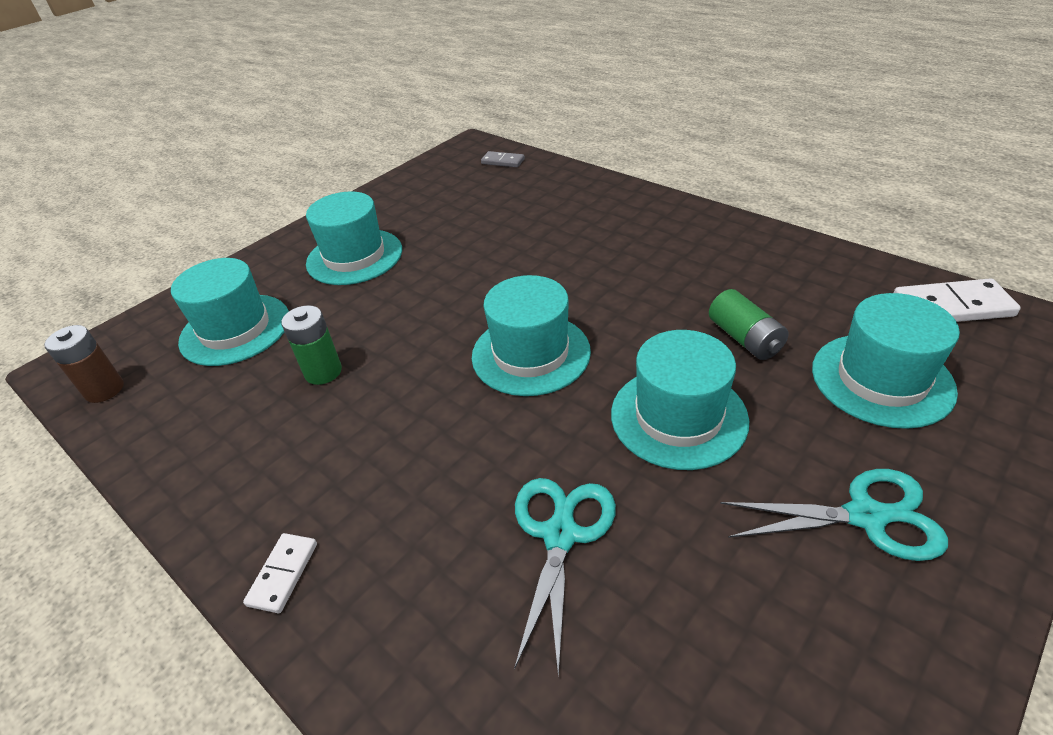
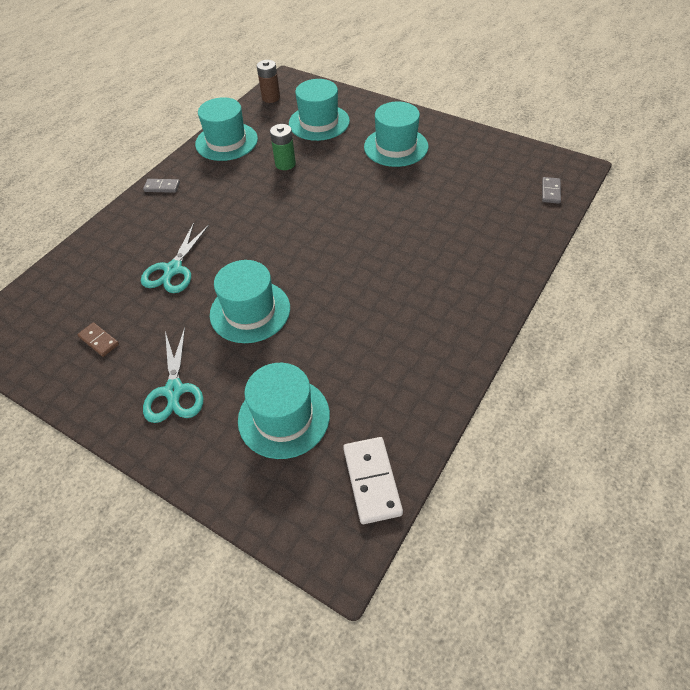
camera: 80 degrees right, 10 degrees up
(283, 574) = (162, 187): white domino -> grey domino
(531, 354) = (303, 242): turquoise hat -> turquoise hat (226, 142)
(560, 535) = (173, 269): turquoise scissors -> turquoise scissors turned 105 degrees clockwise
(745, 338) = (323, 345): green battery -> none
(759, 670) = (99, 340): none -> brown domino

